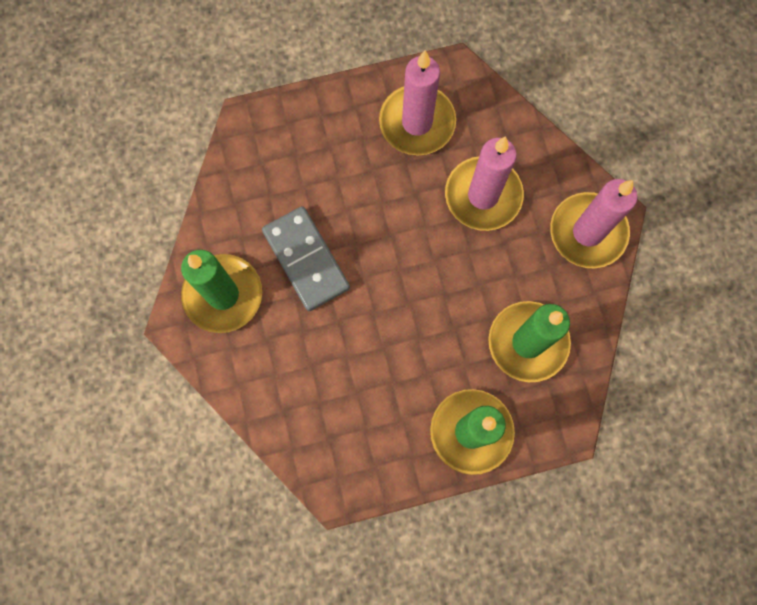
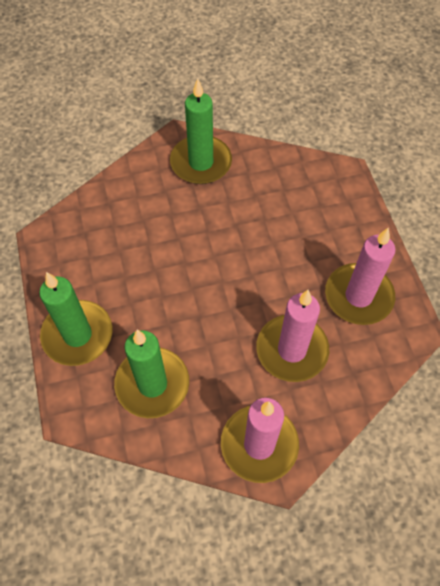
camera: 90 degrees right, 15 degrees down
(306, 259) = (229, 215): grey domino -> none

